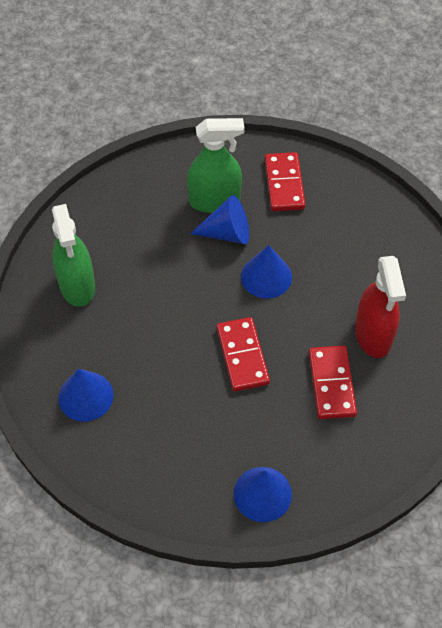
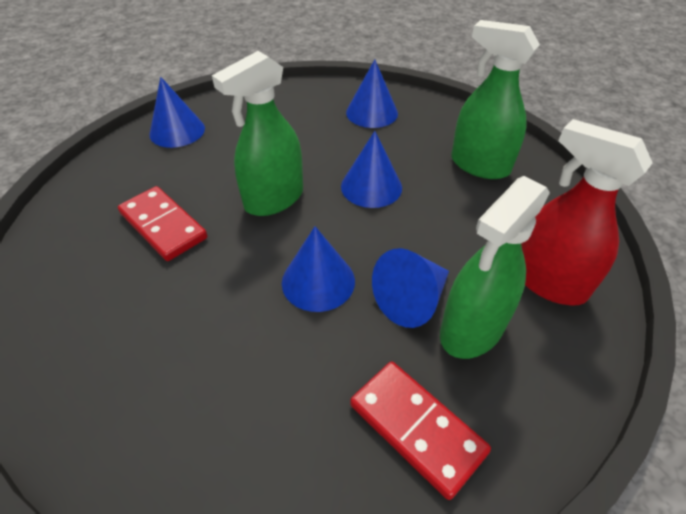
camera: 140 degrees right, 10 degrees down
(169, 320) = (371, 186): none -> blue cone
(242, 356) = (274, 199): red domino -> green spray bottle
(373, 335) = (140, 296): red spray bottle -> red spray bottle (548, 281)

